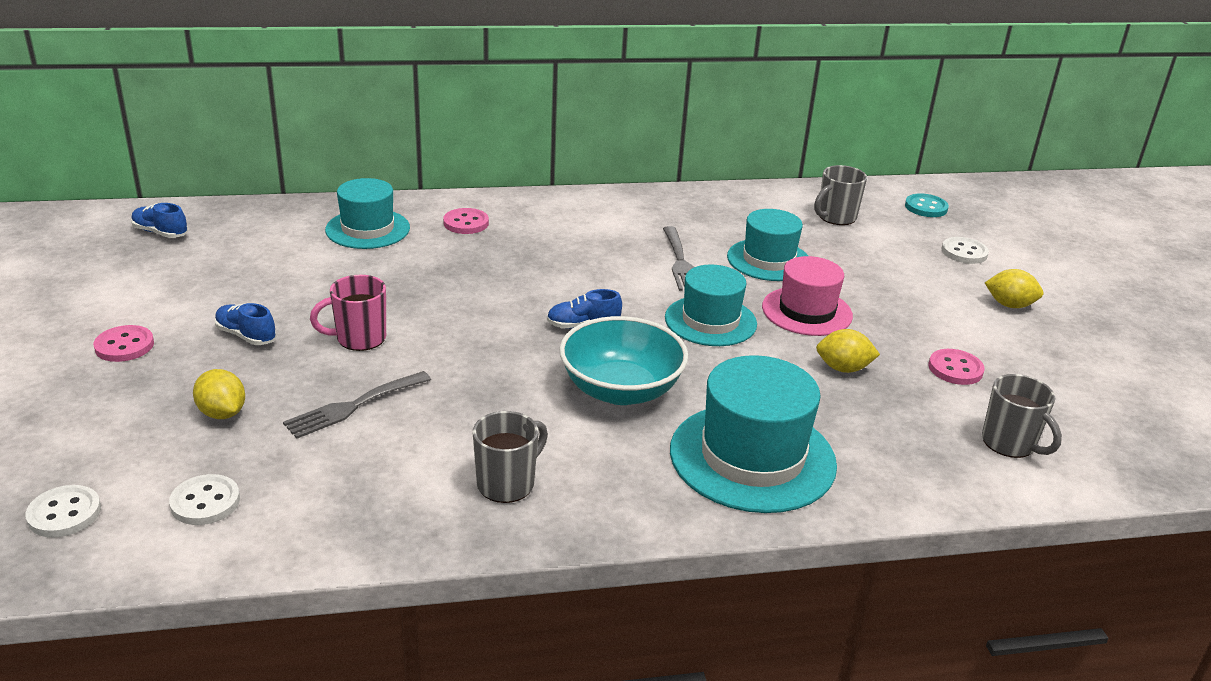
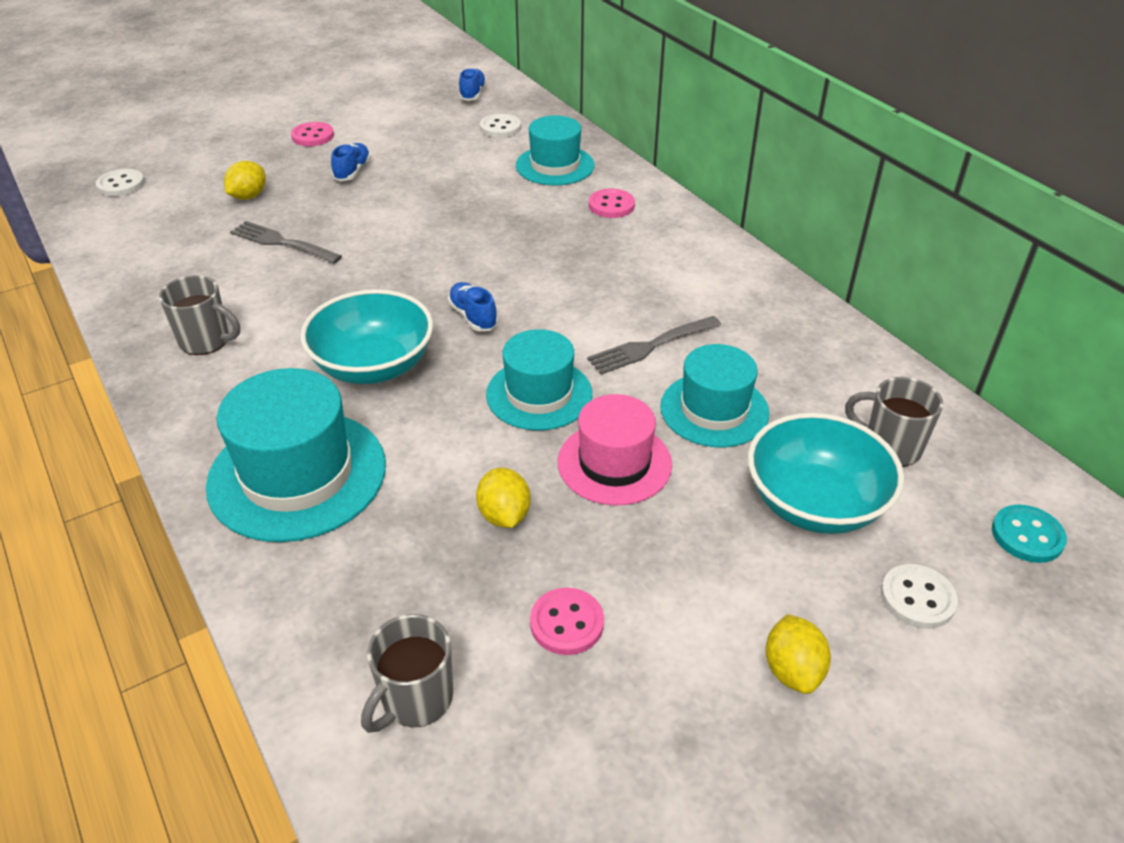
camera: 70 degrees right, 10 degrees up
(205, 502) = (145, 225): white button -> white button (500, 128)
(359, 338) = (377, 216): pink mug -> none
(876, 256) = (815, 503): none -> turquoise bowl

